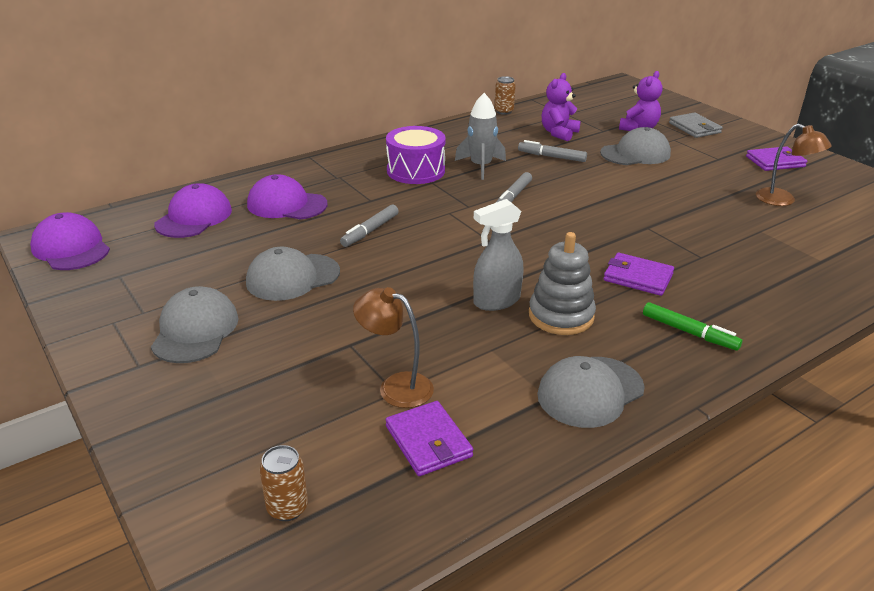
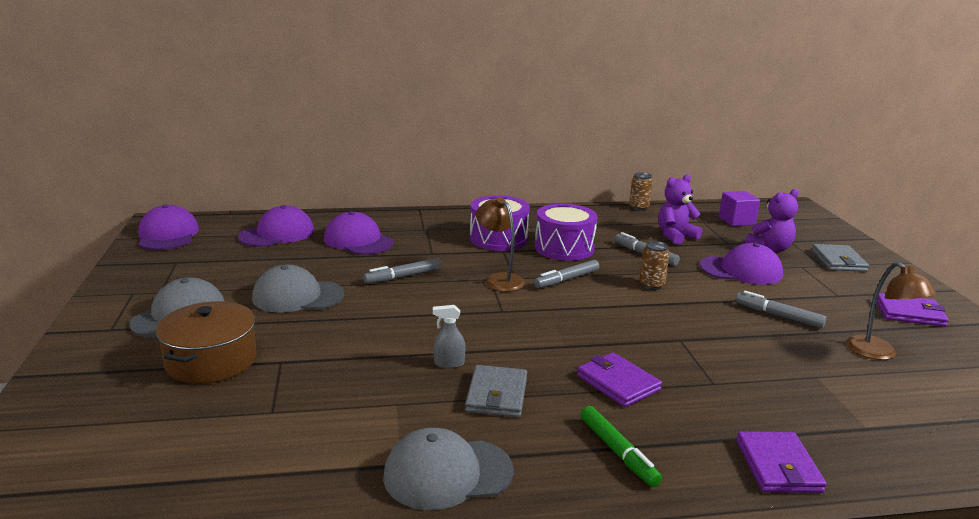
camera: 25 degrees right, 10 degrees down
(283, 364) = (211, 360): none -> brown pot
(287, 508) = (78, 475): brown can -> brown can (651, 285)
(396, 386) = (277, 407): brown lamp -> brown lamp (499, 279)
(428, 441) = (250, 463): purple wallet -> purple wallet (778, 466)
(481, 166) = (564, 248): grey rocket -> purple drum
(496, 301) = (449, 363): grey spray bottle -> grey spray bottle, size x0.56
(561, 316) = (497, 395): grey stacking toy -> grey wallet
(591, 107) = (736, 221): none -> purple cube
(635, 154) = (741, 270): grey cap -> purple cap
(695, 187) = (778, 315): none -> grey marker

